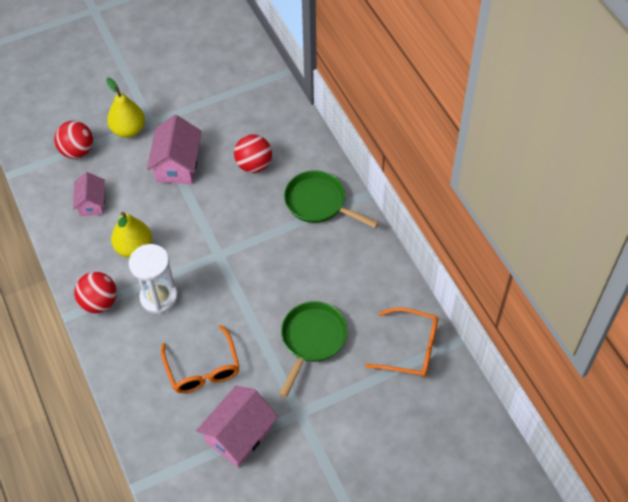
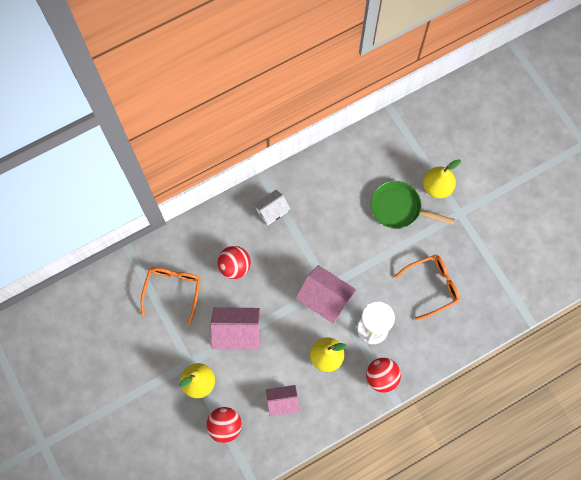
camera: 95 degrees left, 15 degrees up
(239, 434) = (481, 254): pink house -> pink house (325, 298)
(319, 203) = (272, 211): green pan -> white house
(338, 388) = (437, 187): none -> yellow pear
(411, 348) = (399, 139): orange glasses -> orange glasses (173, 290)

